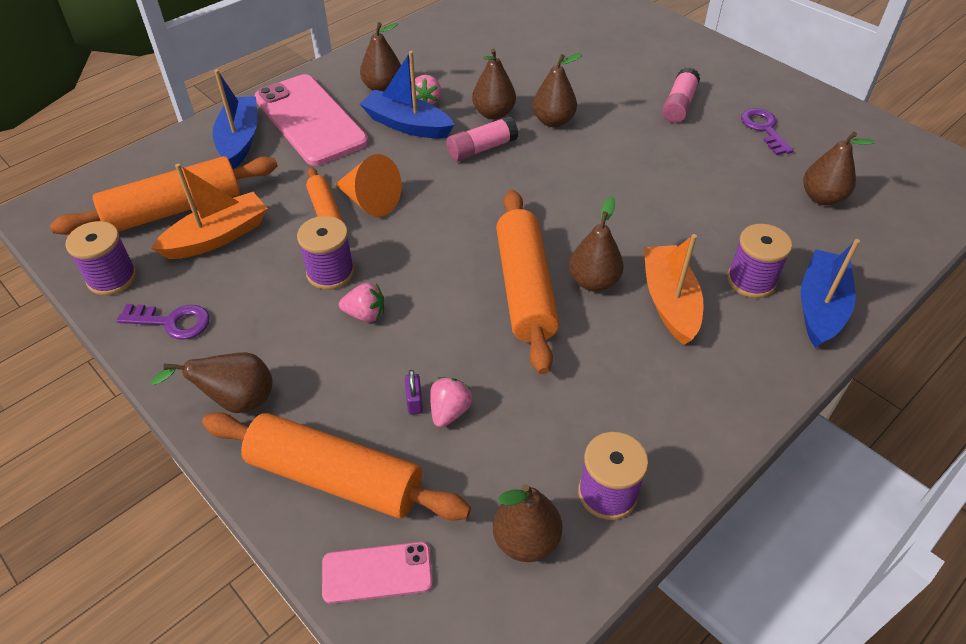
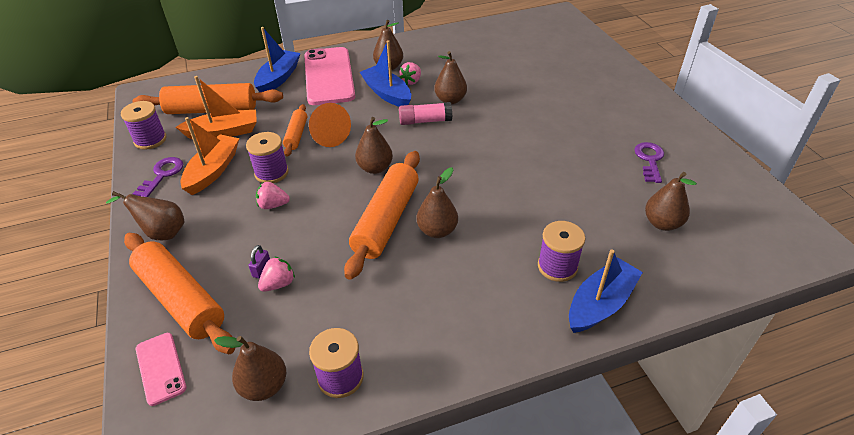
camera: 25 degrees right, 5 degrees down
(172, 322) = (162, 175): purple key -> purple key turned 105 degrees counterclockwise
(365, 314) = (273, 205): pink strawberry -> pink strawberry turned 150 degrees clockwise
(377, 572) = (160, 368): pink phone -> pink phone turned 45 degrees clockwise
(553, 121) = (488, 115): brown pear -> brown pear (375, 168)
(669, 302) = (482, 262): orange boat -> orange boat (213, 171)
(679, 105) = (592, 126): pink glue stick -> none

